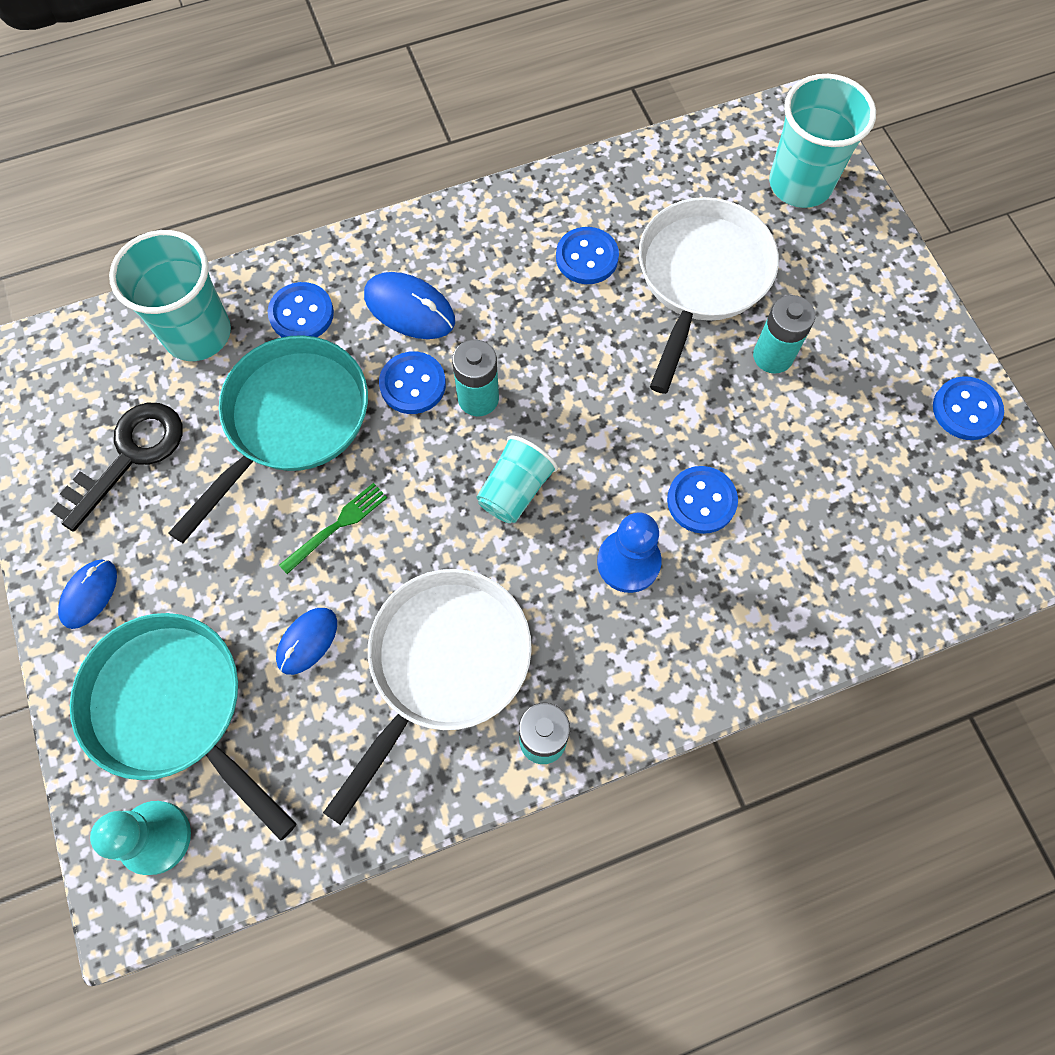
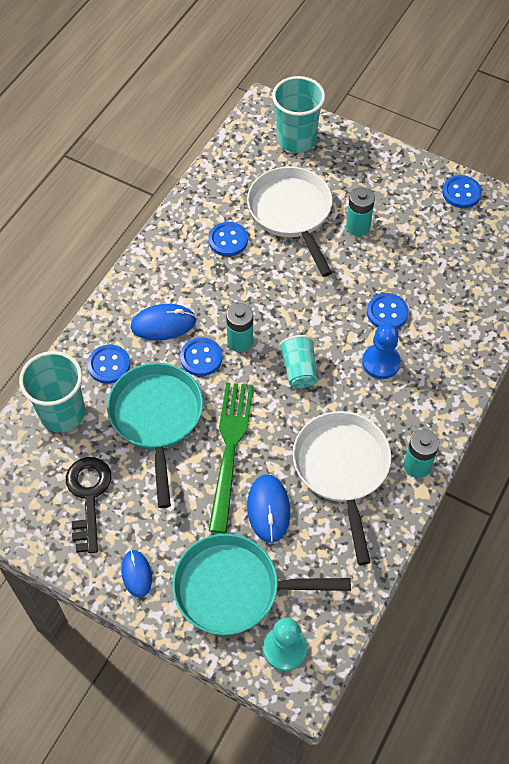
camera: 40 degrees left, 10 degrees down
(307, 641) = (268, 509): blue mouse -> blue mouse, size x1.50
(338, 525) = (230, 448): green fork -> green fork, size x2.08

